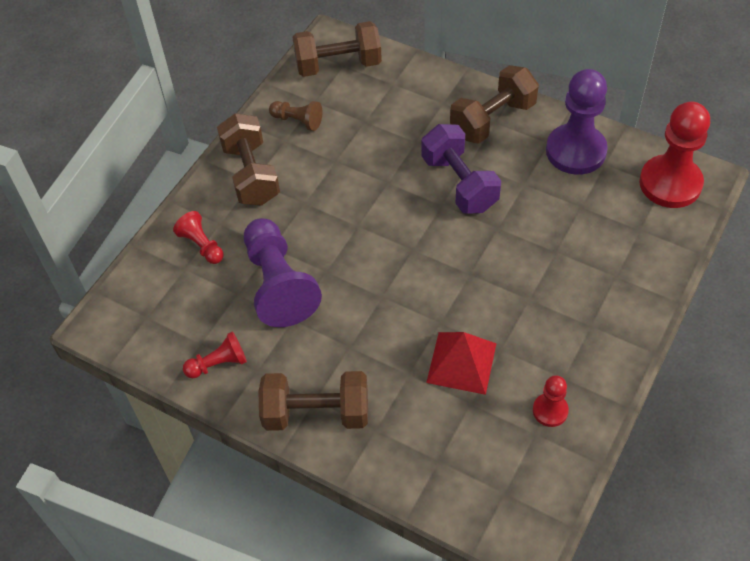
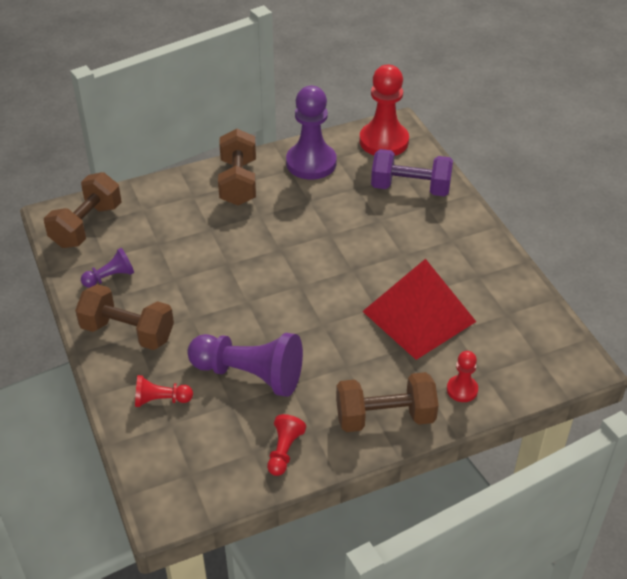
camera: 55 degrees left, 10 degrees down
(297, 121) = (110, 277): brown pawn -> purple pawn
(316, 413) = (385, 417): brown dumbbell -> brown dumbbell turned 45 degrees clockwise
(459, 183) = (272, 230): purple dumbbell -> purple dumbbell (410, 188)
(461, 363) = (419, 316): red pyramid -> red pyramid, size x1.58
(550, 411) = (496, 296): red pawn -> red pawn (462, 389)

